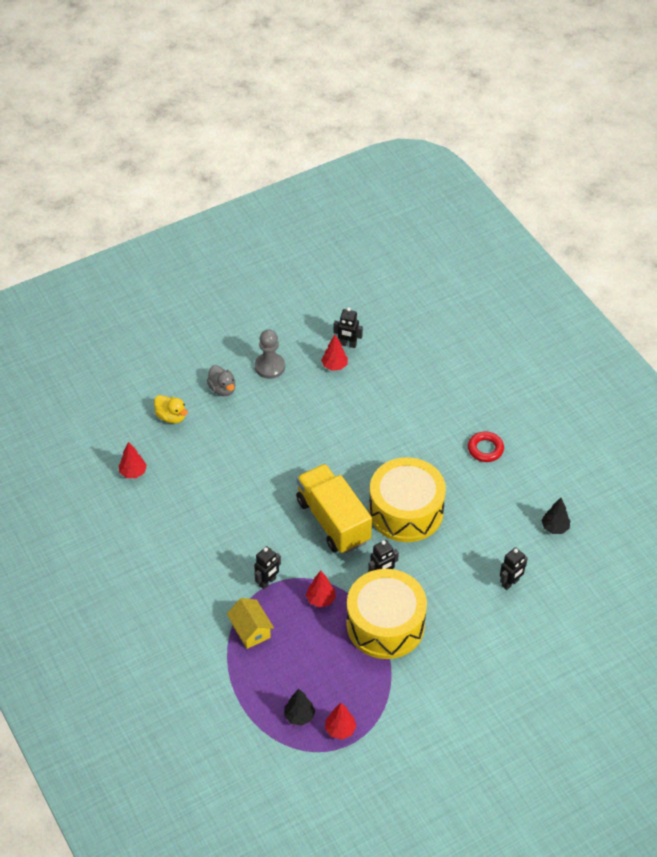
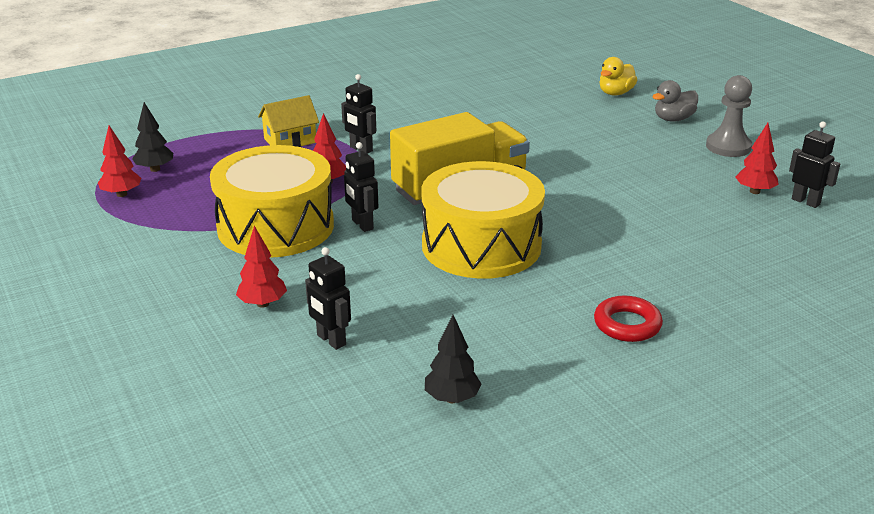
camera: 90 degrees right, 20 degrees down
(133, 472) = (525, 77): red tree -> red tree (263, 304)
(348, 344) = (806, 202): black robot -> black robot turned 120 degrees clockwise

